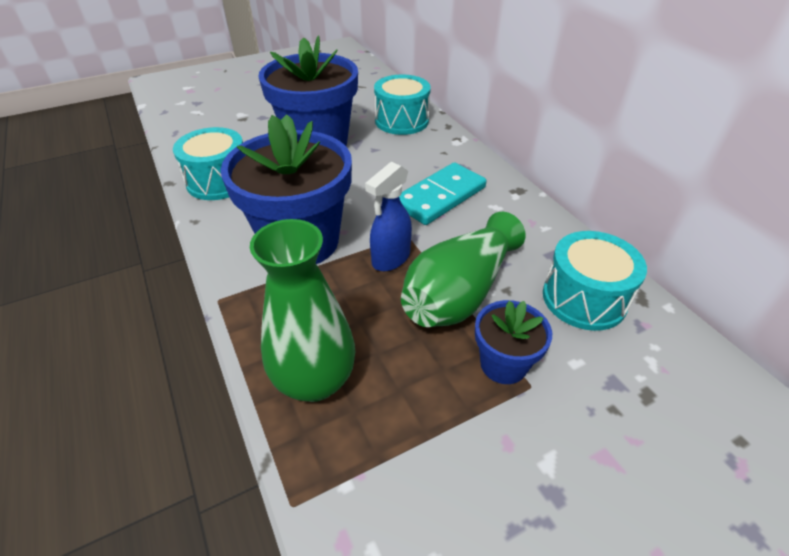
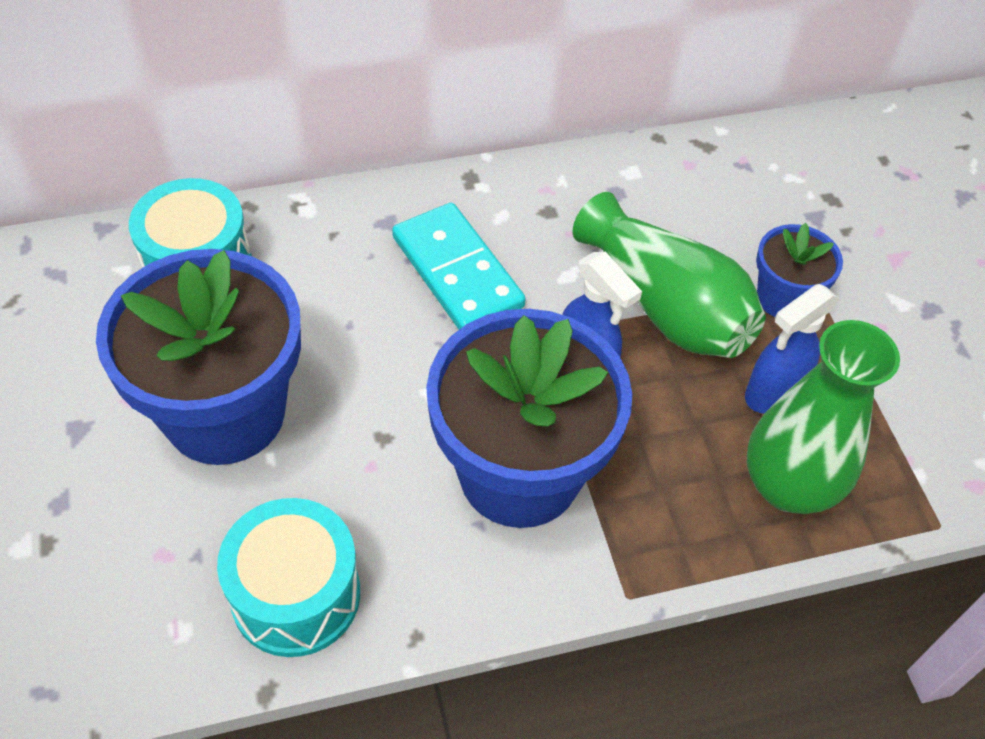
camera: 80 degrees left, 10 degrees up
(401, 364) = (772, 393): none -> blue spray bottle
(584, 298) = (697, 193): turquoise drum -> none

